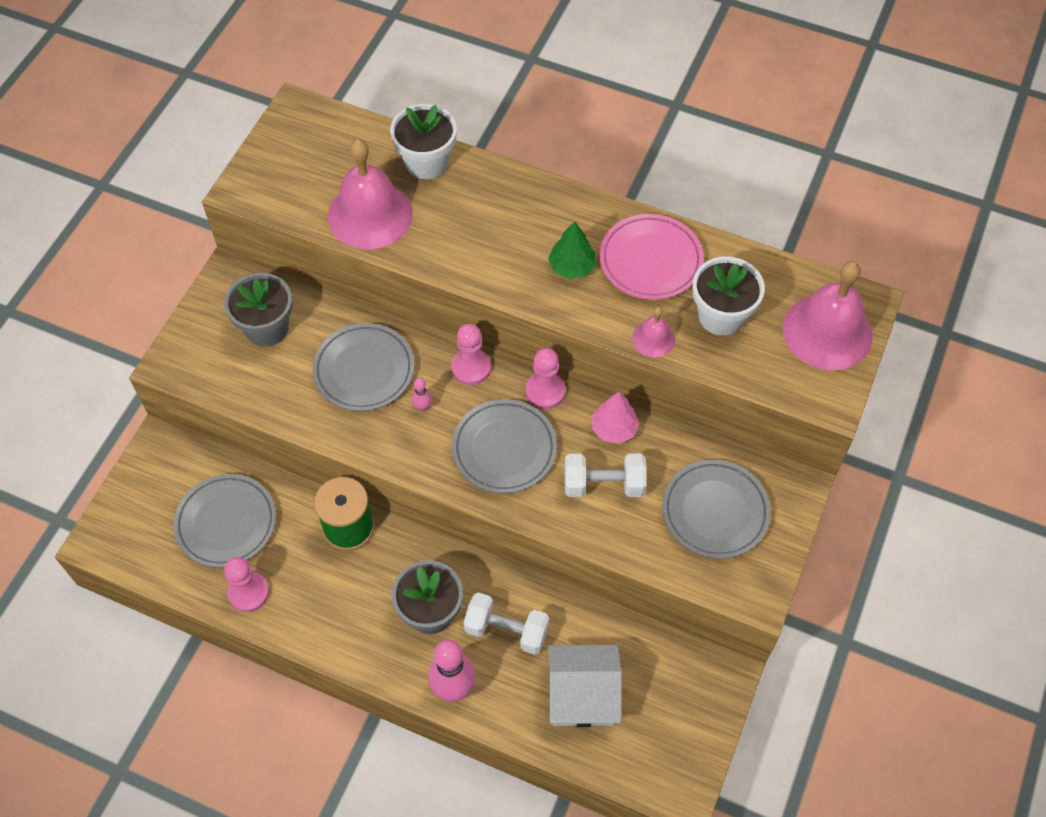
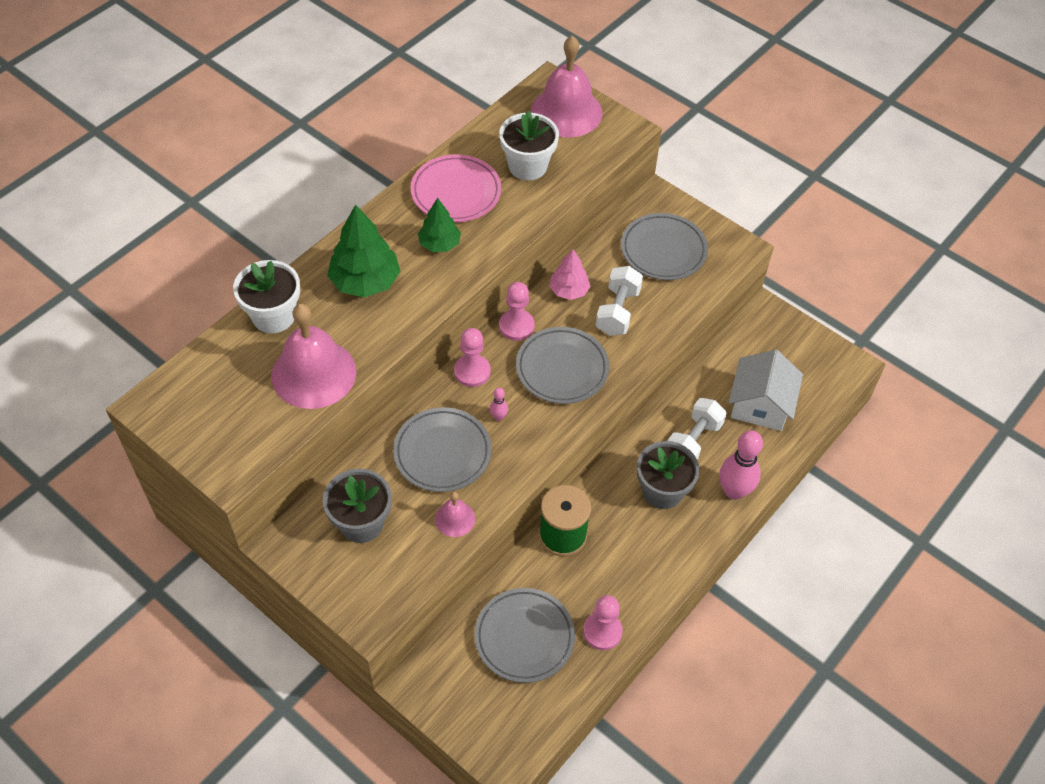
camera: 75 degrees left, 5 degrees down
(496, 219) = (365, 281): none -> green tree
(653, 339) = (532, 212): pink bell -> pink bell (455, 519)

